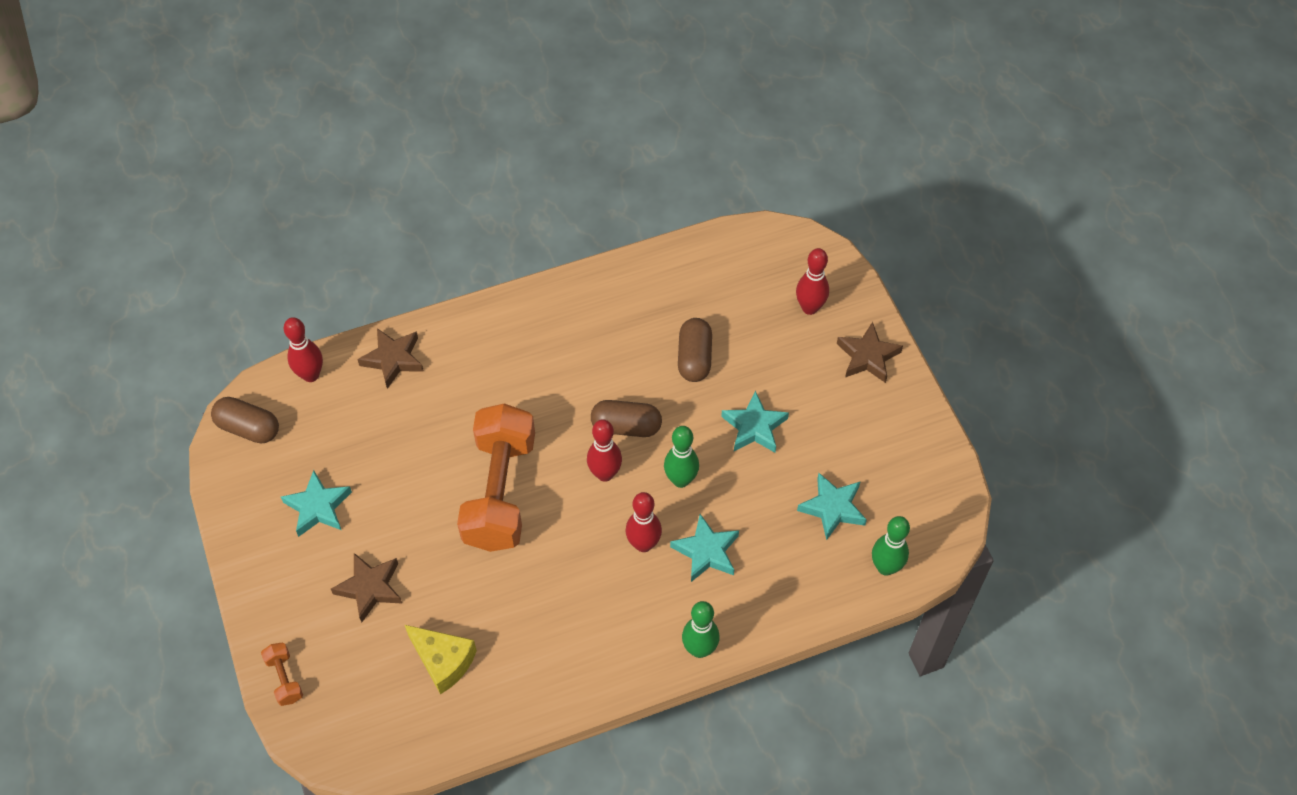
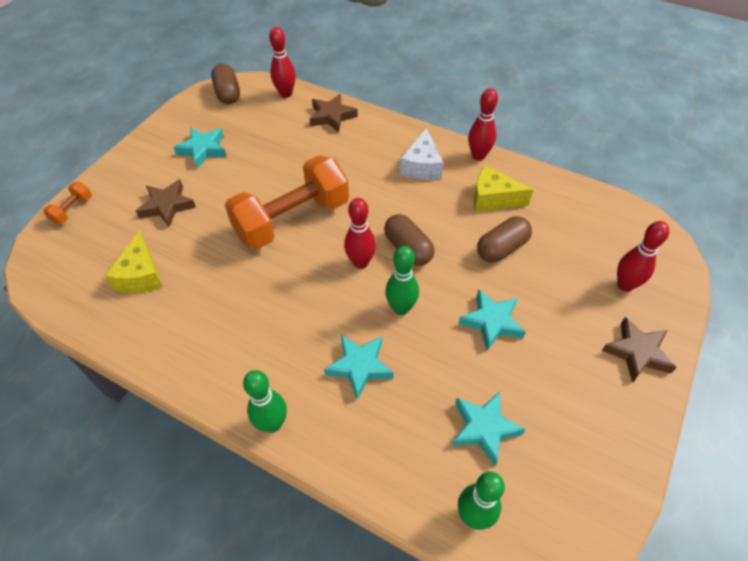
camera: 50 degrees right, 5 degrees down
(543, 339) = (422, 166): none -> white cheese
(637, 317) = (493, 199): none -> yellow cheese
(643, 544) = (328, 323): red bowling pin -> red bowling pin (478, 156)

